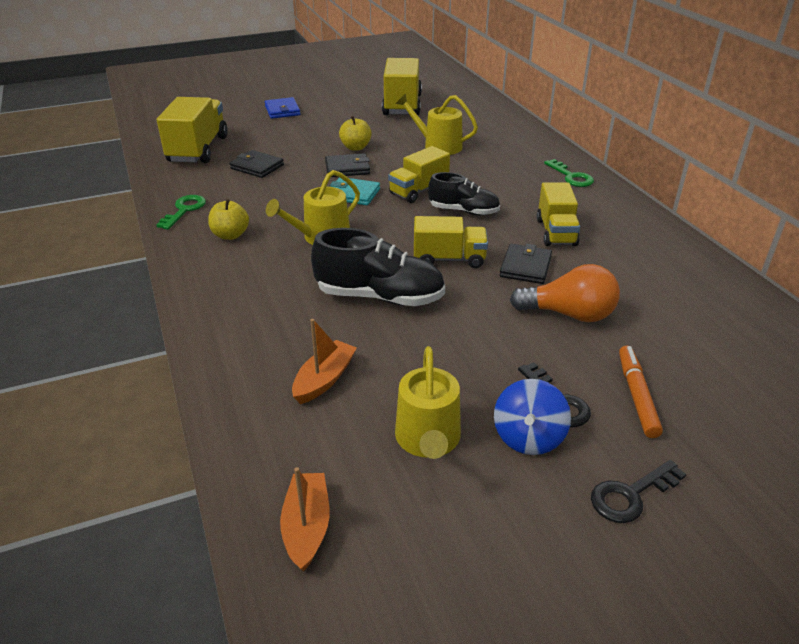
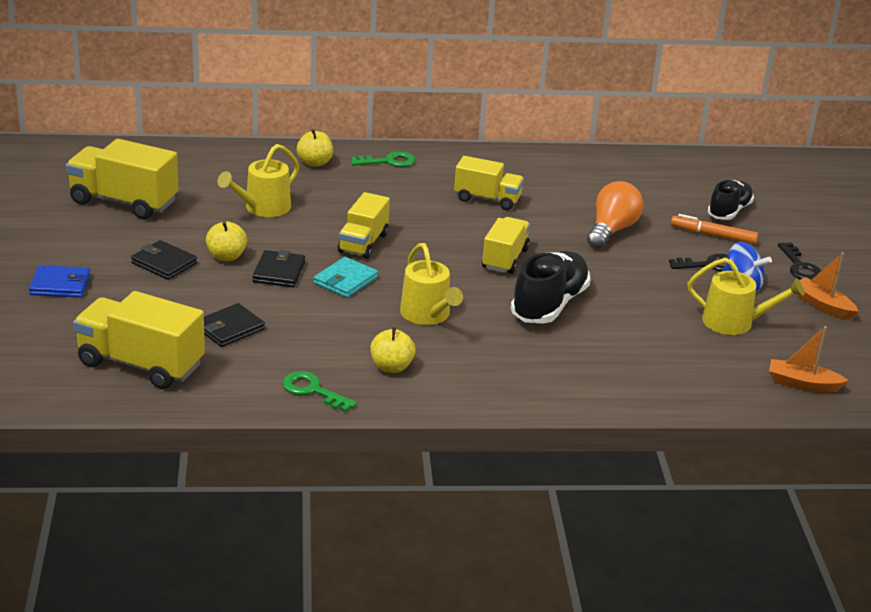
camera: 75 degrees left, 5 degrees down
(324, 379) = (654, 352): orange boat -> orange boat (822, 305)
(418, 191) = (363, 243): yellow truck -> yellow truck turned 45 degrees clockwise
(463, 211) = (422, 231): black shoe -> black shoe (729, 211)
(525, 267) = (536, 228): black wallet -> black wallet (164, 263)
(531, 150) = (315, 163): none -> yellow apple

